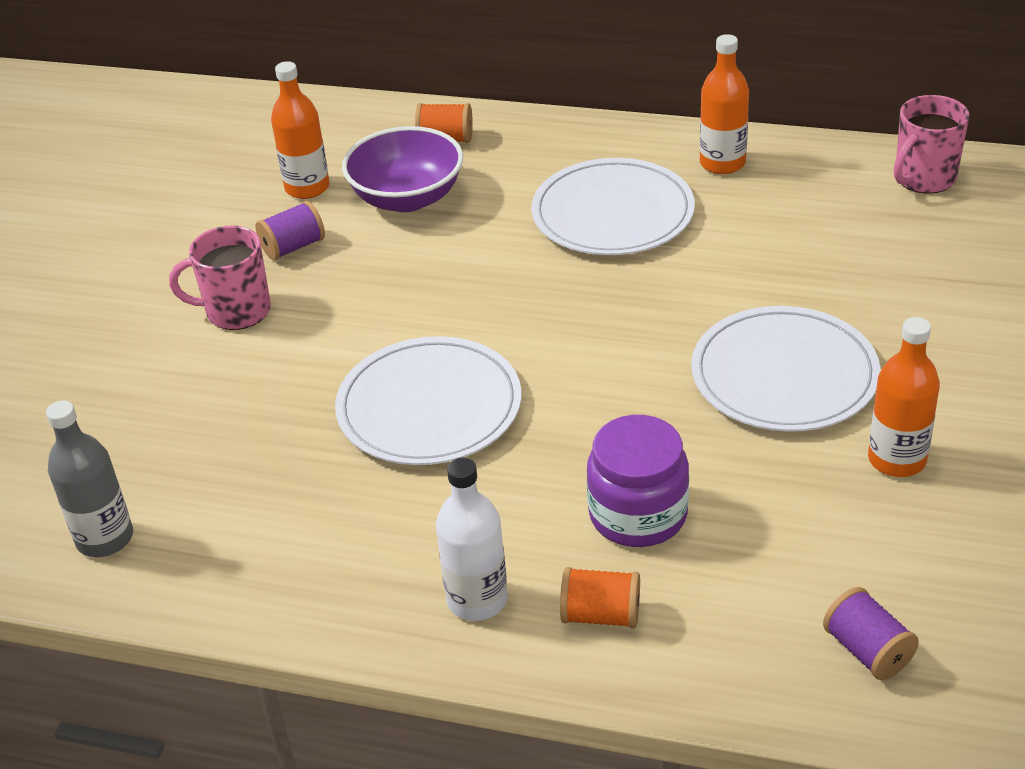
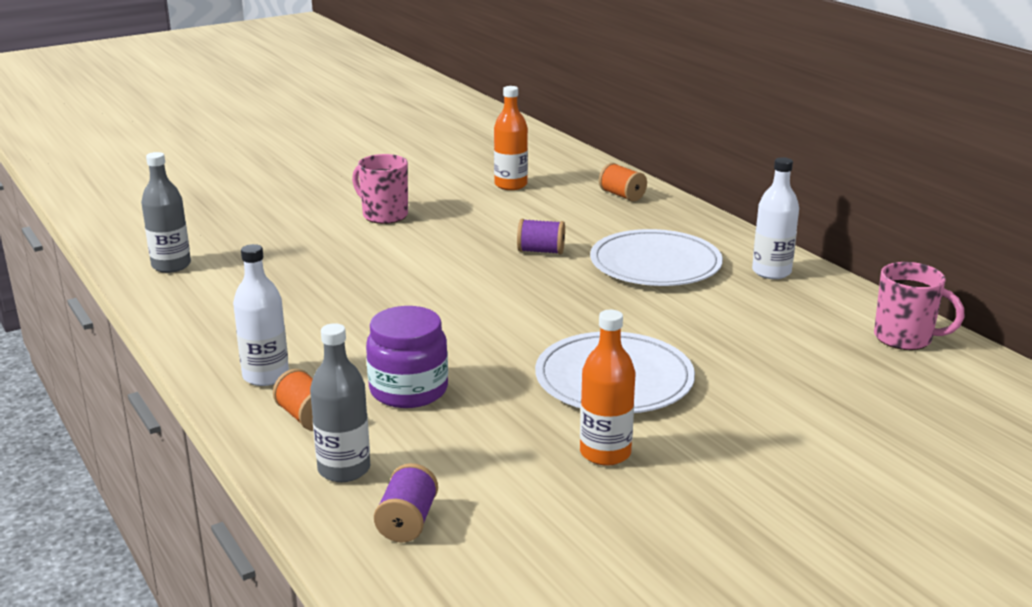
camera: 40 degrees right, 15 degrees down
(293, 247) = (458, 204): purple spool -> purple spool (541, 251)
(407, 198) = (553, 210): purple bowl -> none
(429, 407) = (396, 293): white plate -> none
(722, 163) = (771, 272): orange bottle -> white bottle
(729, 642) = (344, 469): none -> grey bottle
(923, 179) = (904, 338): pink mug -> pink mug turned 150 degrees counterclockwise

